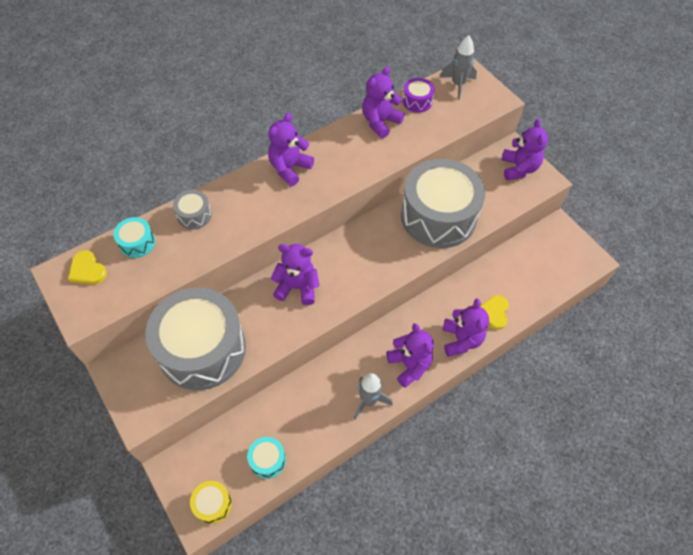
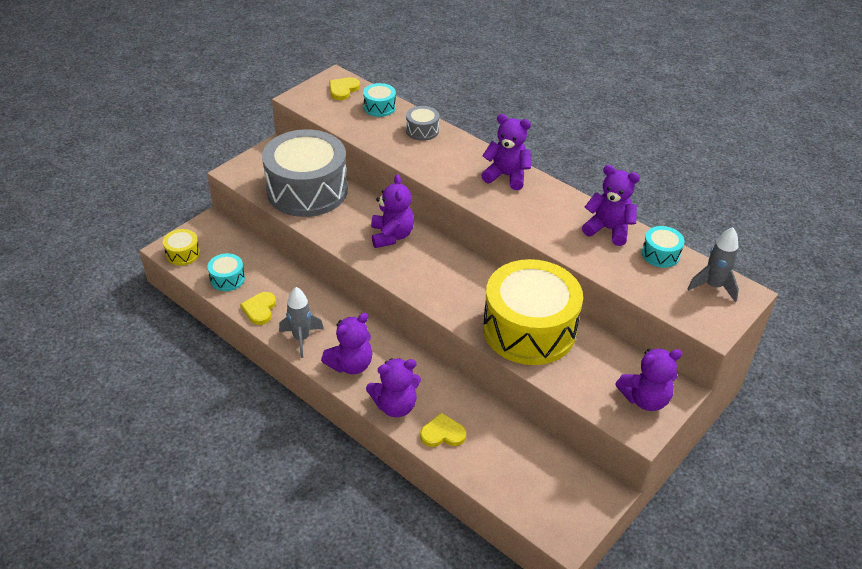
camera: 75 degrees right, 15 degrees down
(320, 433) = (259, 309): none -> yellow heart
(417, 101) = (660, 254): purple drum -> turquoise drum
(438, 216) = (529, 329): grey drum -> yellow drum

